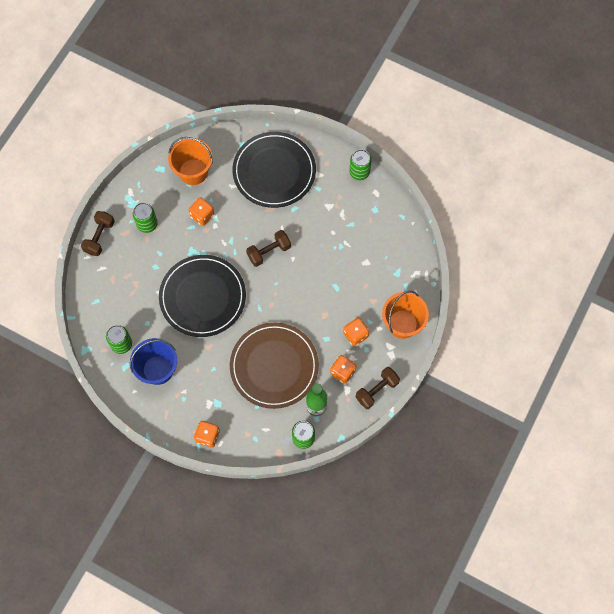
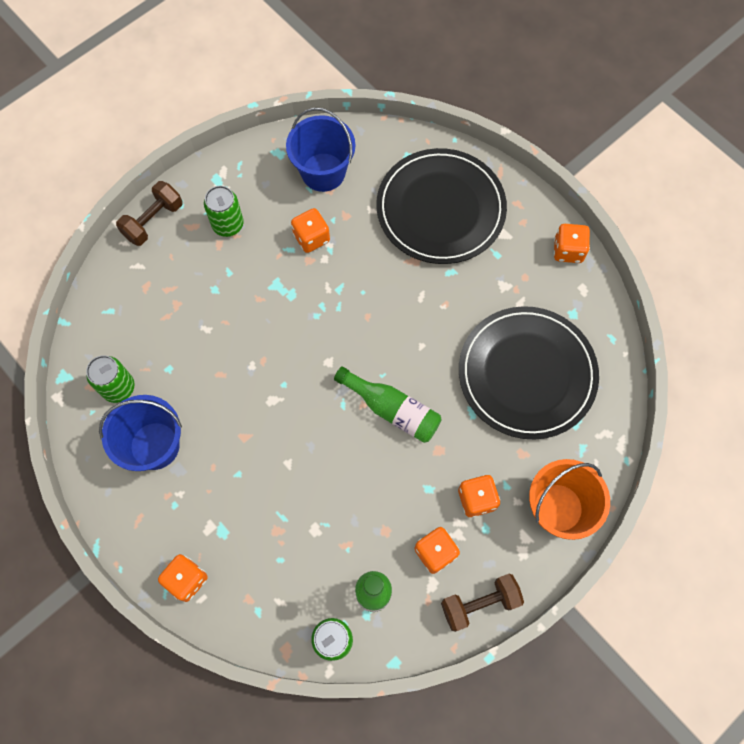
camera: 20 degrees right, 0 degrees up
(193, 172) = (323, 172): orange bucket -> blue bucket
(202, 297) = (265, 358): black plate -> black plate (527, 374)
(269, 252) = (389, 324): brown dumbbell -> none
(274, 366) = (331, 504): brown plate -> none
(289, 301) = (392, 409): none -> green bottle
(359, 172) = (568, 250): green can -> orange dice

